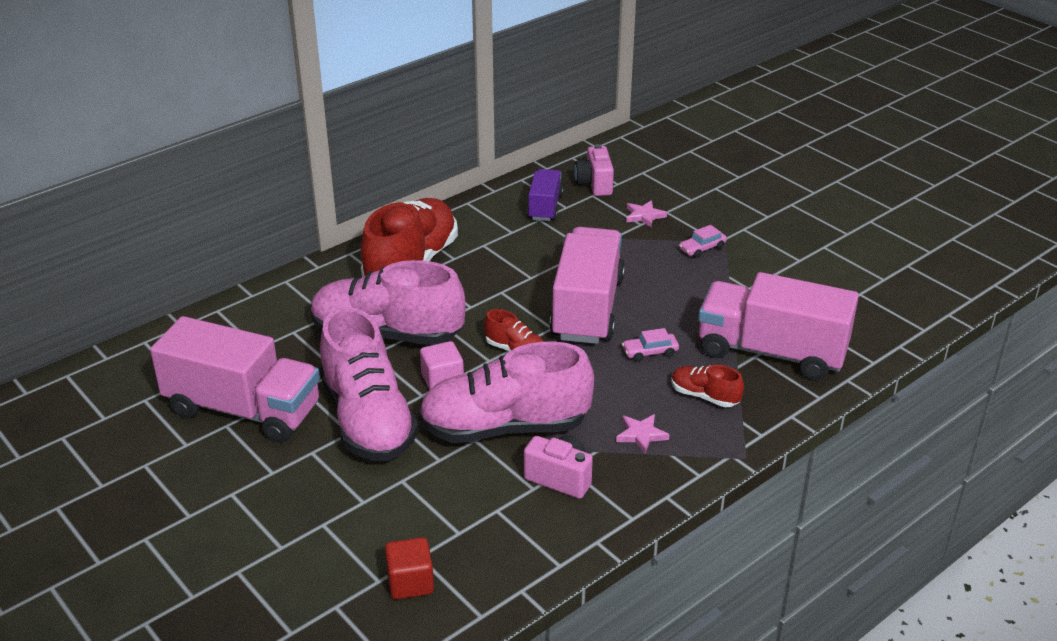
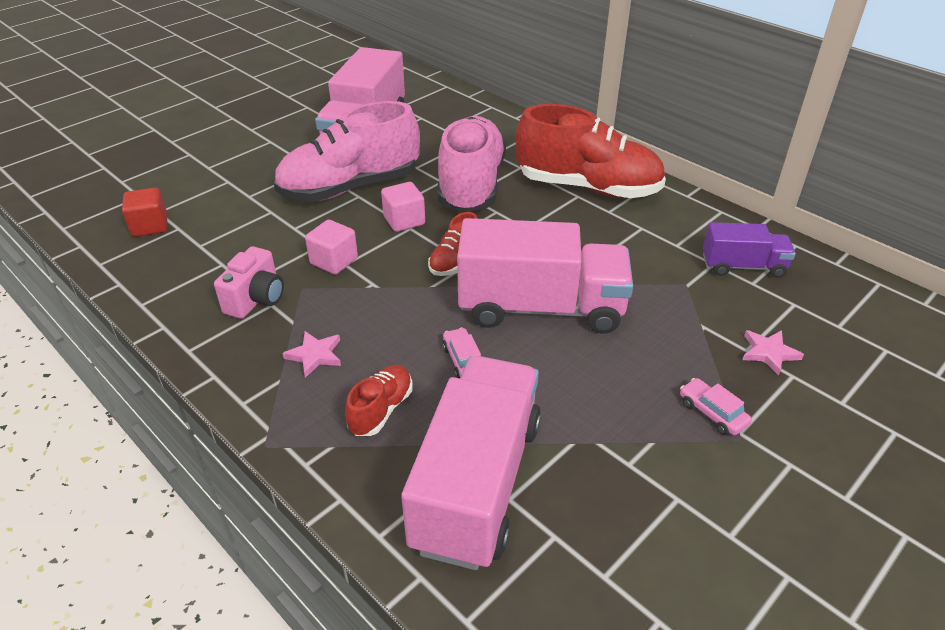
camera: 85 degrees right, 5 degrees up
(505, 428) = (334, 261): pink shoe -> pink cube
(594, 184) = (822, 305): pink camera -> none

